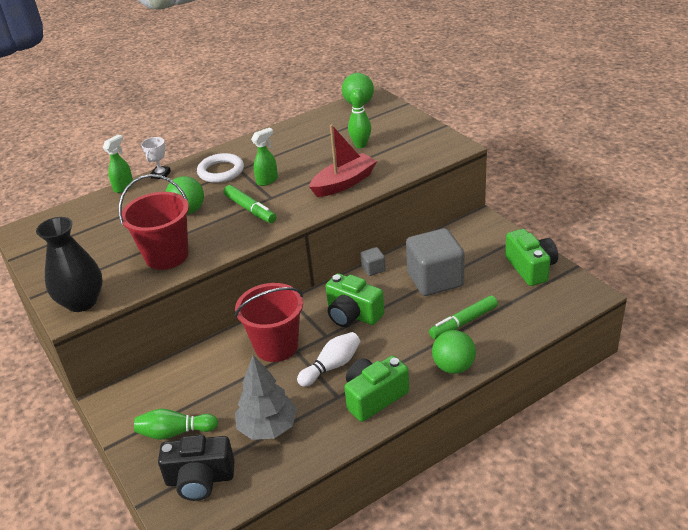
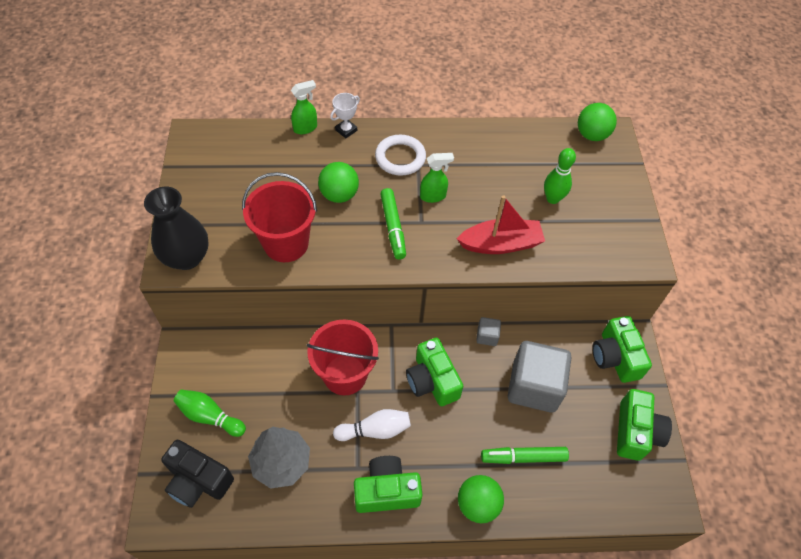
camera: 25 degrees right, 20 degrees up
(479, 235) = (615, 357): none -> green camera

